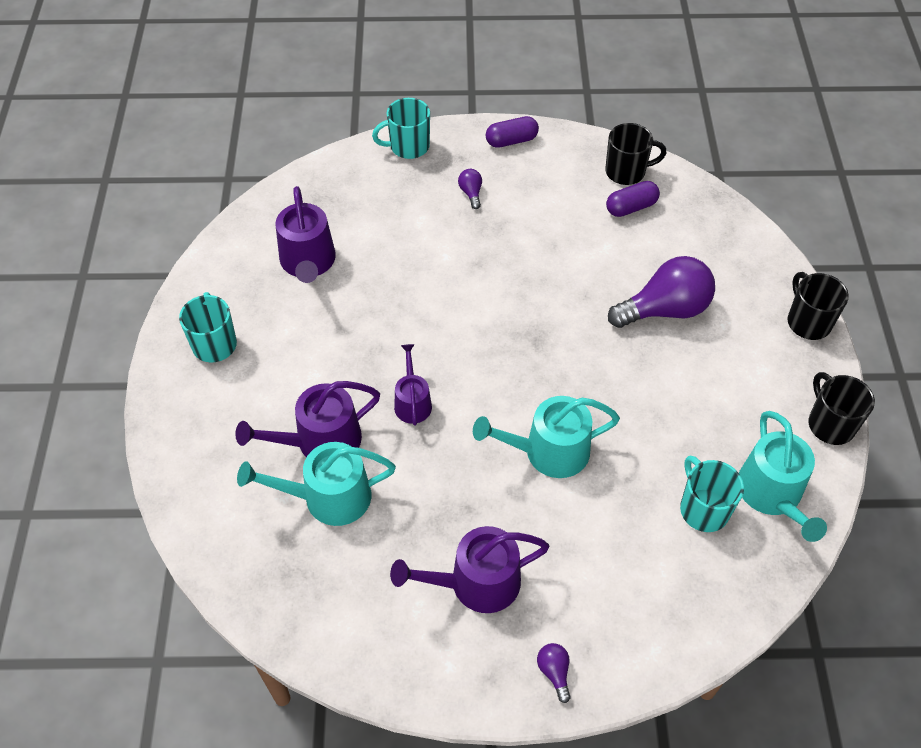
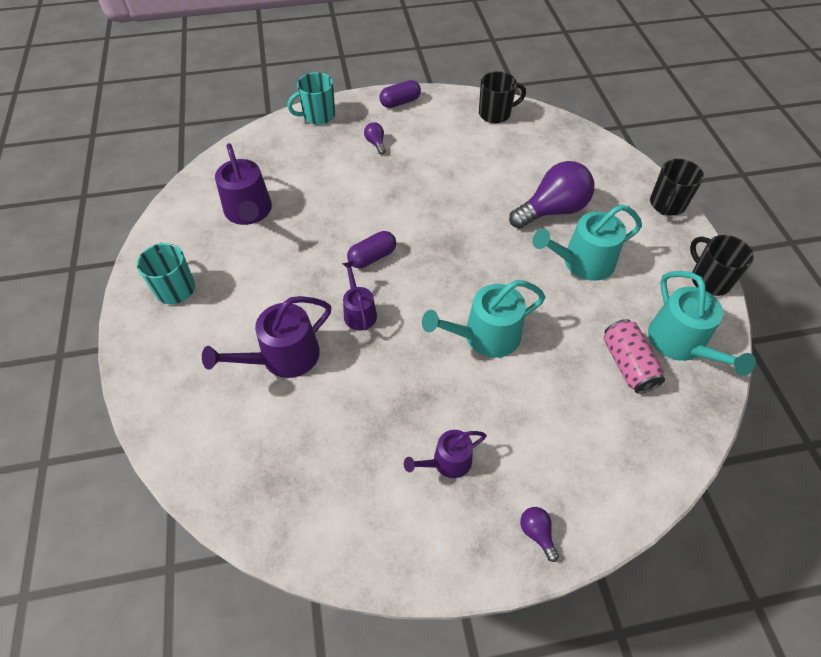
camera: 10 degrees left, 0 degrees up
(328, 497) = (298, 406): turquoise watering can -> turquoise watering can (582, 262)
(476, 583) = (447, 462): purple watering can -> purple watering can, size x0.61
(631, 207) = (505, 139): purple capsule -> purple capsule (372, 257)
(703, 509) = (627, 364): turquoise mug -> pink can
(808, 322) = (667, 204): black mug -> black mug turned 120 degrees counterclockwise

